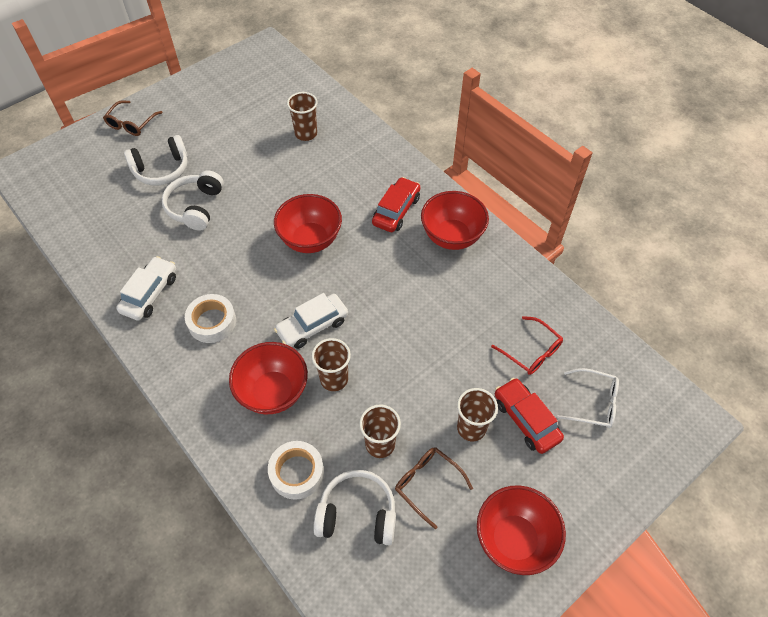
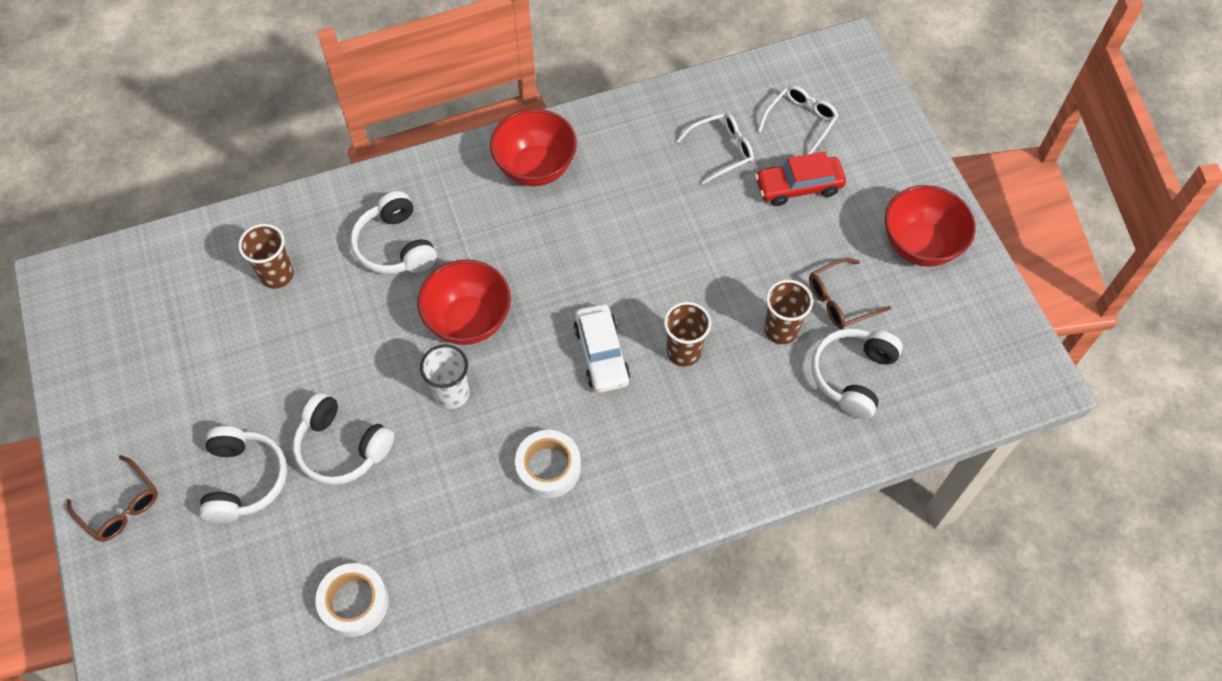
camera: 70 degrees left, 5 degrees up
(150, 294) = (469, 536): white car -> none
(251, 249) = (452, 393): none -> white cup
(273, 392) = (677, 421): red bowl -> none
(297, 472) = (787, 422): white tape -> white tape (354, 602)
(352, 182) = (395, 246): none -> white headphones
(396, 210) = (467, 212): red car -> none
(471, 428) = (791, 238): brown cup -> none
(531, 351) = (721, 151): red glasses -> white glasses

